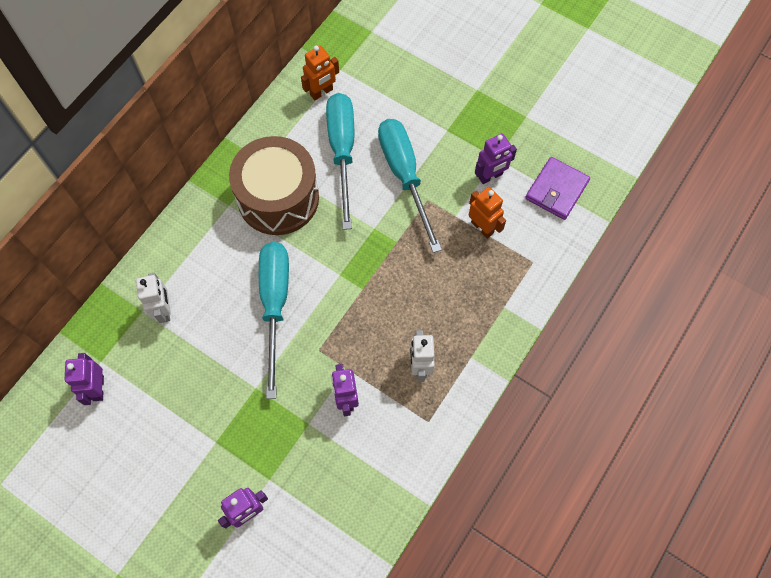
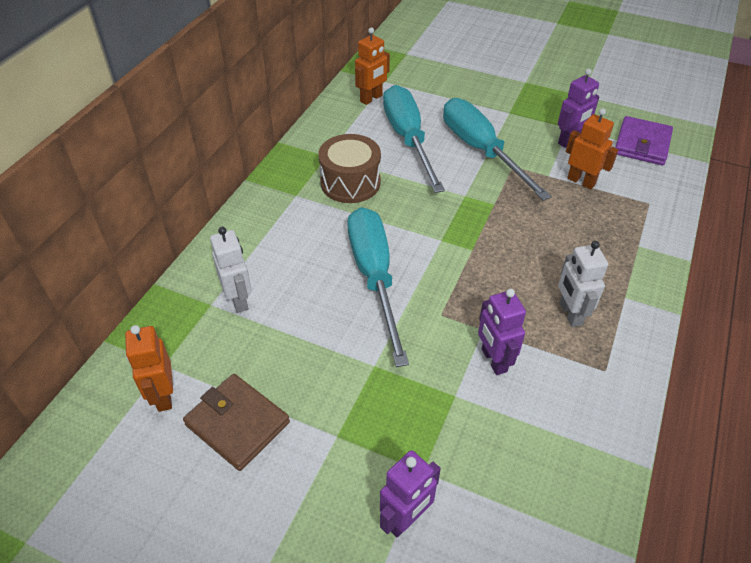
camera: 10 degrees left, 20 degrees down
(98, 388) = (163, 395): purple robot -> orange robot
(147, 420) = (237, 423): none -> brown wallet
(278, 198) = (350, 182): brown drum -> brown drum, size x0.65

